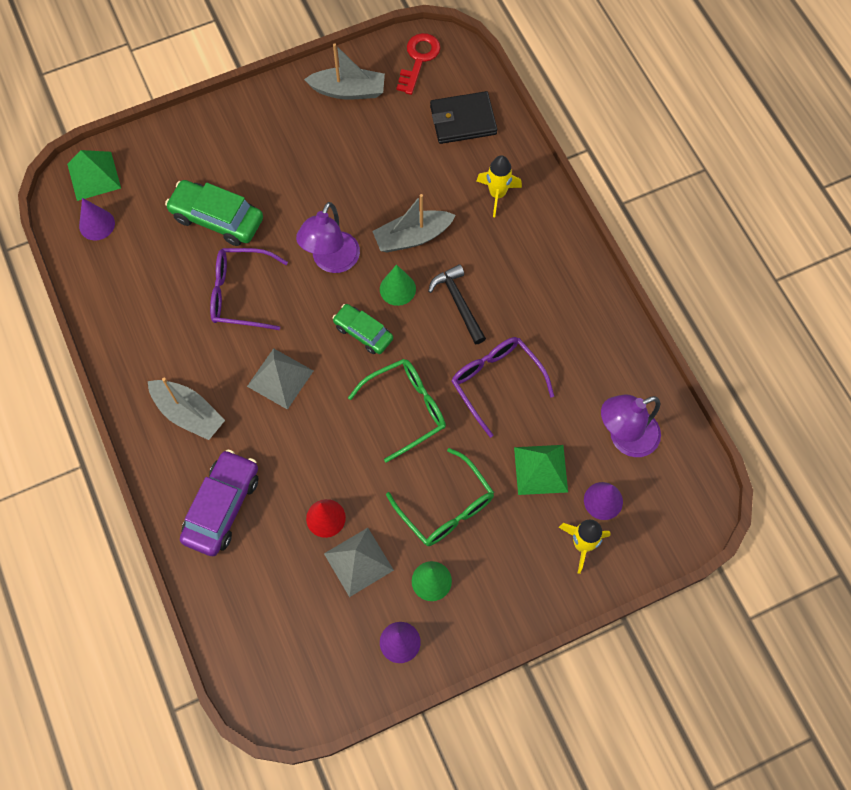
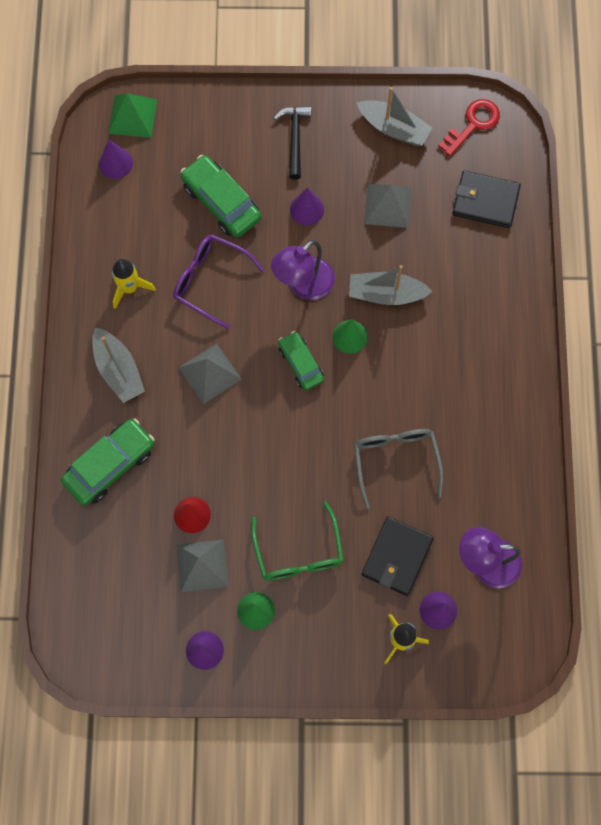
camera: 25 degrees right, 5 degrees up
(222, 507) = (110, 465): purple car -> green car
(302, 192) = (307, 209): none -> purple cone
(375, 159) = (387, 205): none -> grey pyramid
(406, 409) = (305, 450): green glasses -> none
(458, 303) = (397, 373): black hammer -> black hammer (295, 138)
(496, 383) = (396, 461): purple glasses -> grey glasses
(497, 194) = (482, 286): yellow rocket -> yellow rocket (129, 288)
(540, 469) = (397, 557): green pyramid -> black wallet

